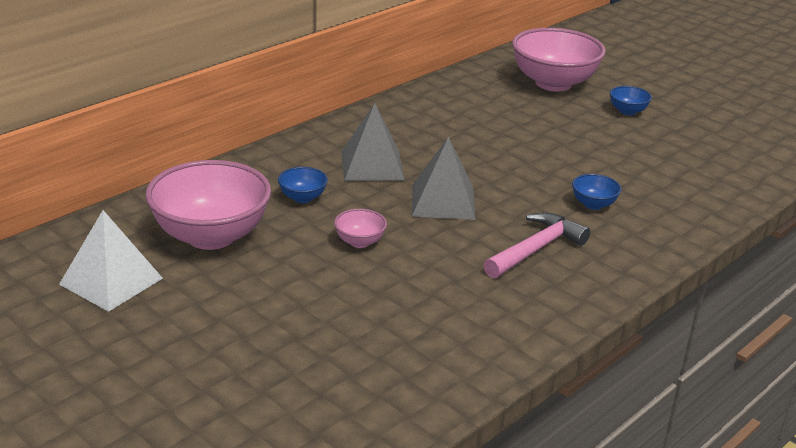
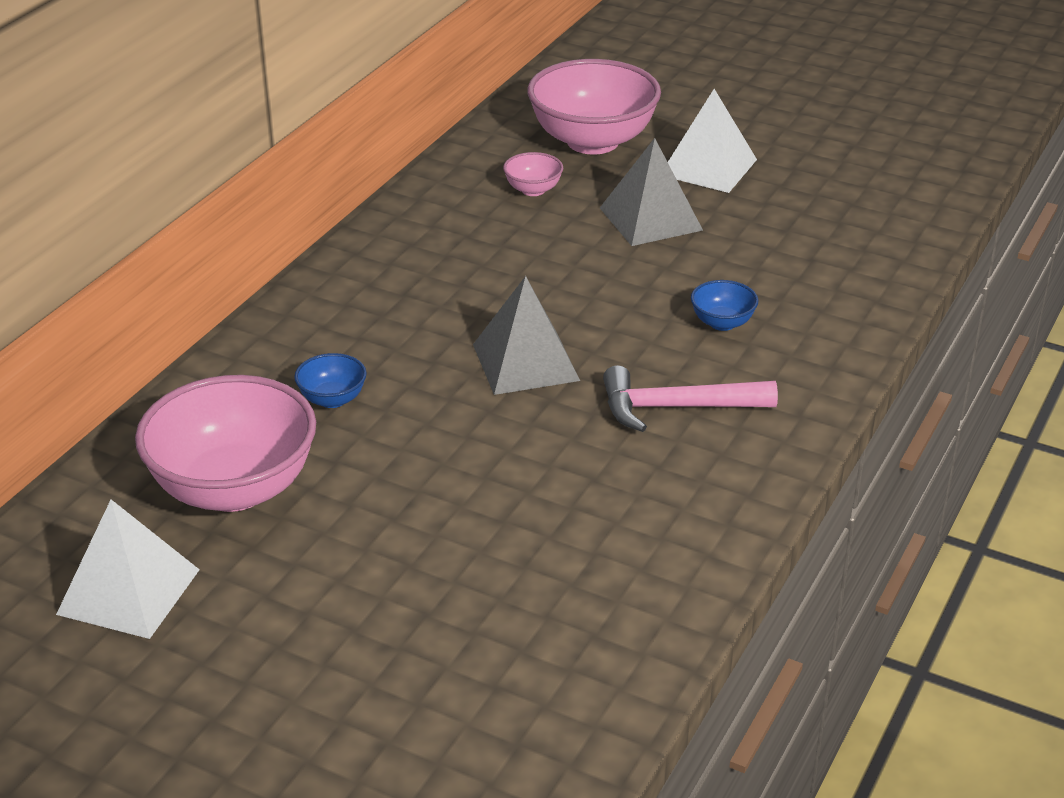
camera: 15 degrees left, 5 degrees up
(359, 242) = (442, 450): pink bowl -> pink bowl (533, 190)
(372, 165) = (404, 326): grey pyramid -> grey pyramid (650, 219)
(535, 249) = (677, 408): pink hammer -> pink hammer turned 120 degrees counterclockwise
(627, 111) = (708, 167): blue bowl -> white pyramid

